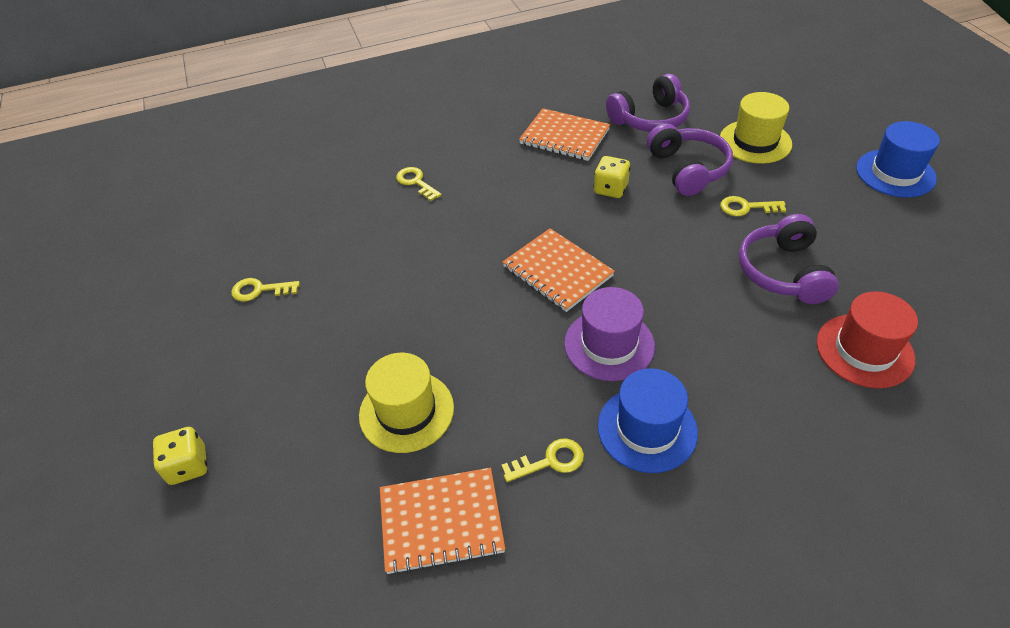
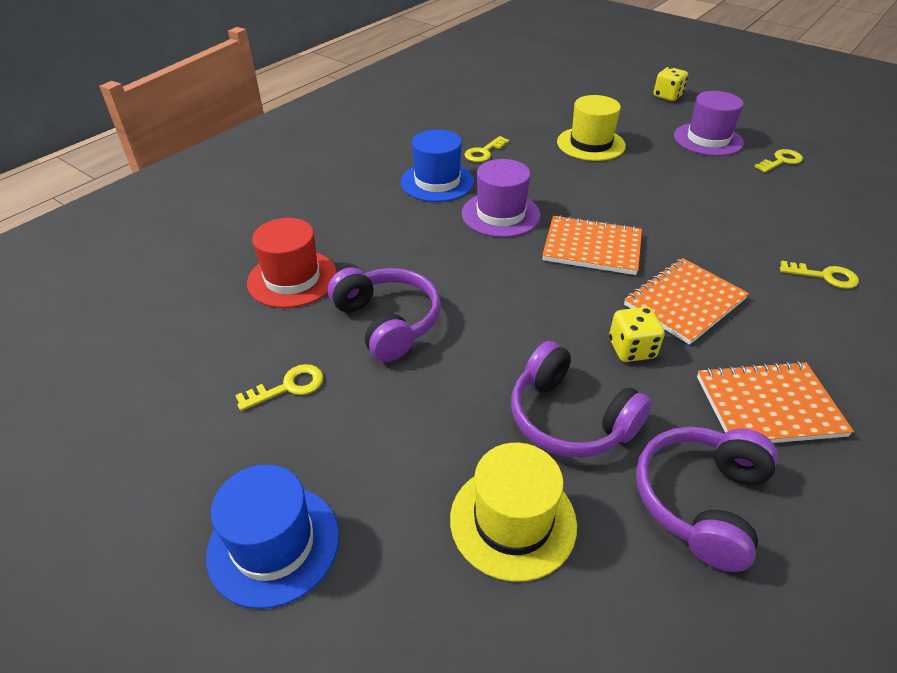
camera: 145 degrees right, 5 degrees down
(274, 354) = (708, 139): none -> purple hat
(441, 522) = (517, 119): orange notebook -> orange notebook (684, 302)
(746, 207) = (462, 387): yellow key -> yellow key (288, 387)

